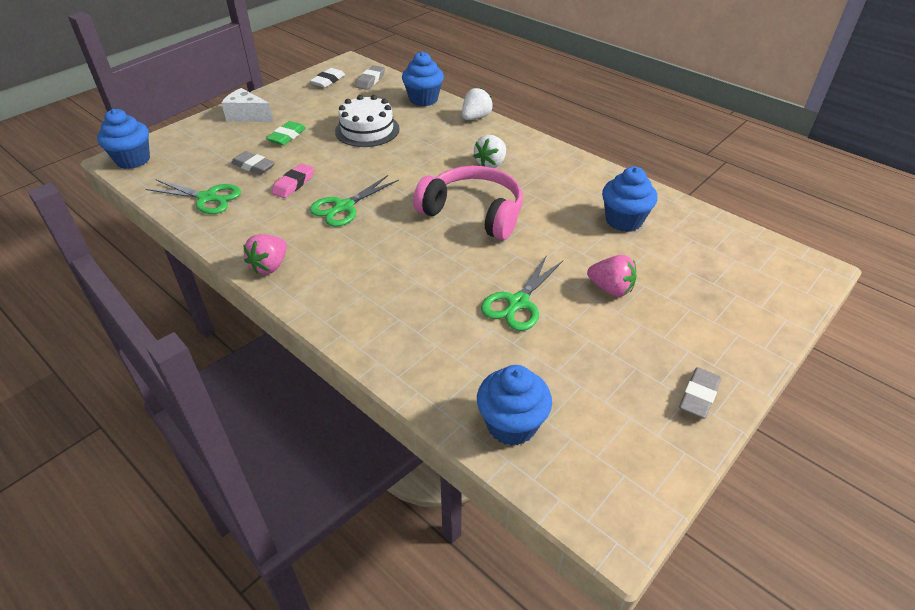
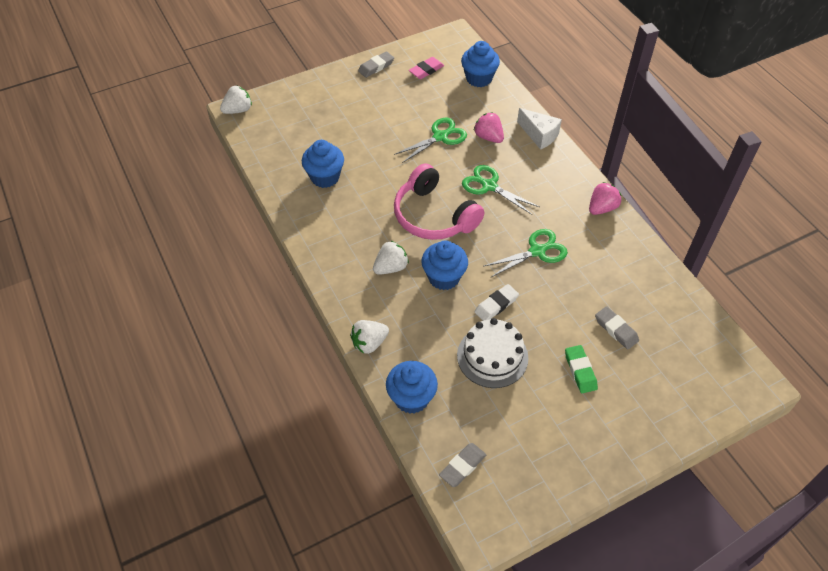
camera: 160 degrees left, 10 degrees up
(133, 160) = (743, 377): blue cupcake -> blue cupcake (444, 277)
(208, 198) = (657, 296): green scissors -> green scissors (489, 186)
(247, 116) = (625, 427): white cheese -> white cheese (539, 135)
(287, 136) = (580, 371): green eraser -> green eraser turned 60 degrees counterclockwise
(293, 184) = (578, 292): pink eraser -> pink eraser (426, 70)
(328, 81) = (518, 484): white eraser -> white eraser (496, 305)
(610, 289) = (376, 130): pink strawberry -> pink strawberry (488, 137)
(811, 268) = (238, 110): none -> white strawberry

